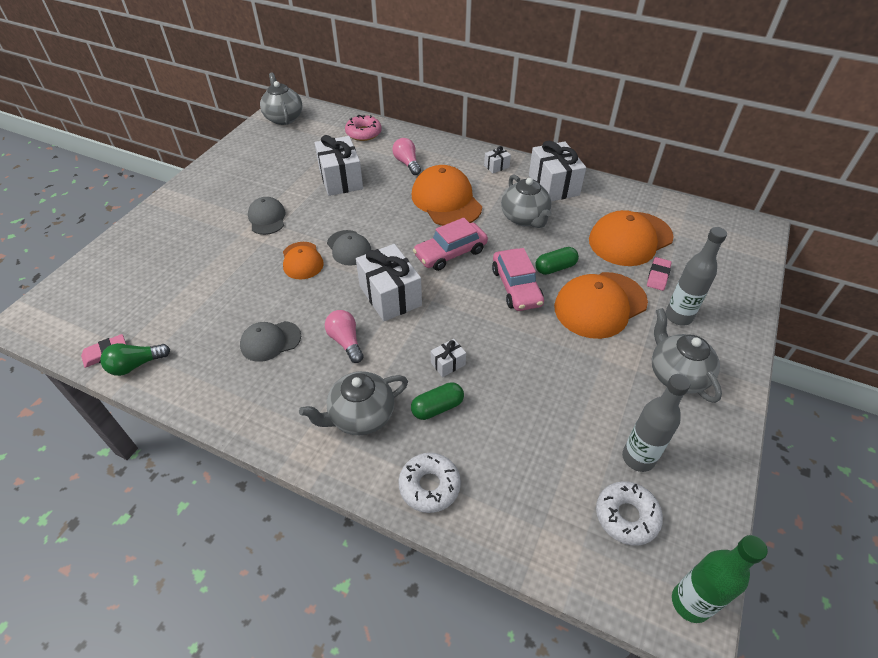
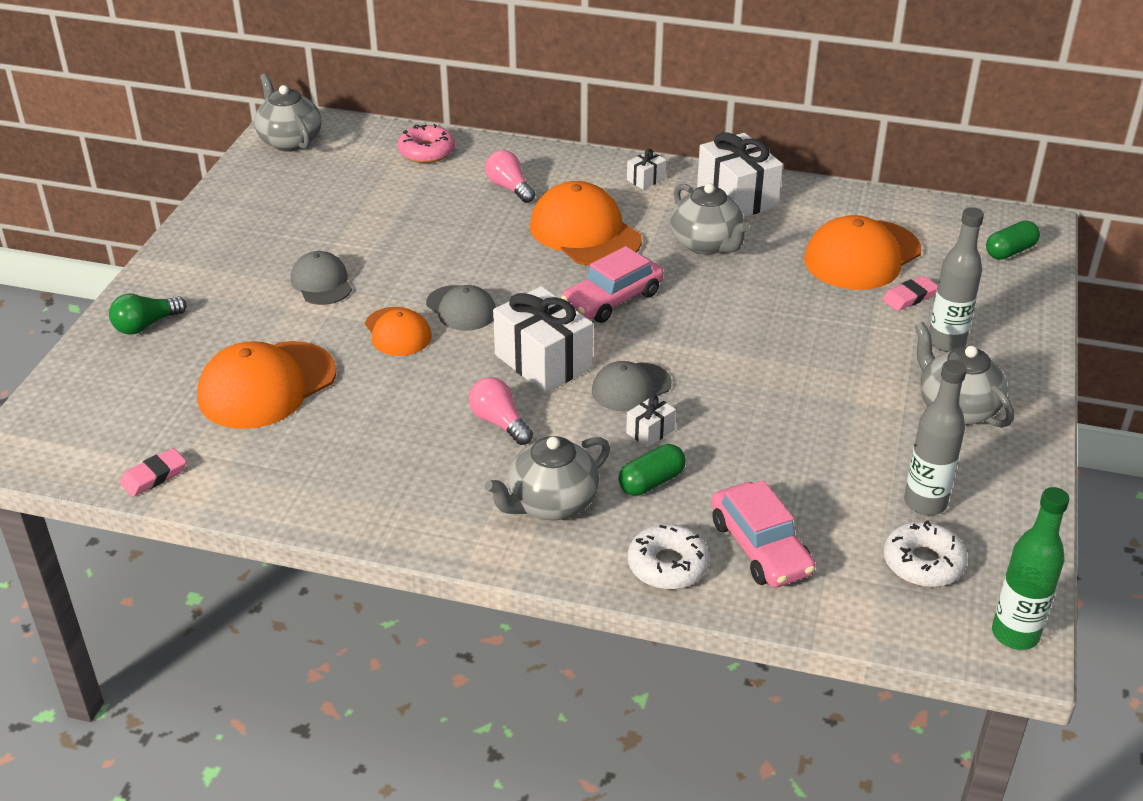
camera: 10 degrees left, 10 degrees down
(136, 365) = (207, 485): green light bulb -> green light bulb (146, 325)
(270, 341) = (391, 434): grey cap -> grey cap (631, 387)
(341, 179) = (415, 219): white gift -> none
(516, 287) = (718, 331): pink car -> pink car (760, 547)
(555, 268) = (766, 302): green capsule -> green capsule (1010, 251)
(600, 305) = (838, 340): orange cap -> orange cap (267, 385)
(658, 276) = (909, 297): pink eraser -> pink eraser turned 45 degrees clockwise

